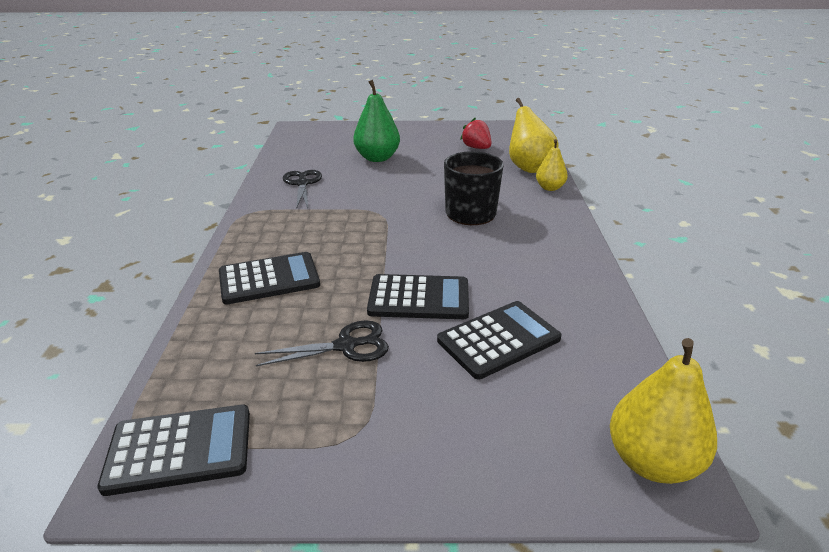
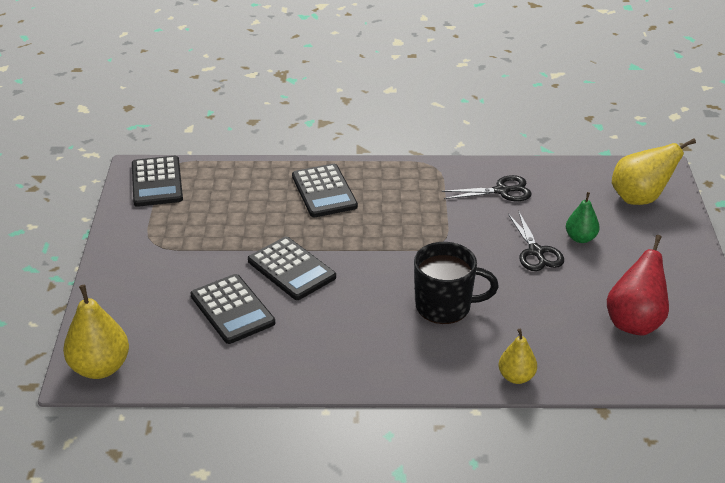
camera: 90 degrees right, 5 degrees up
(346, 346) = (236, 235): black scissors -> black scissors (536, 252)
(377, 158) = (580, 238): green pear -> green pear, size x0.60
(419, 298) = (291, 269): black calculator -> black calculator turned 45 degrees counterclockwise
(476, 148) = (634, 322): red strawberry -> red pear
(529, 168) = (576, 365): yellow pear -> yellow pear (640, 198)

